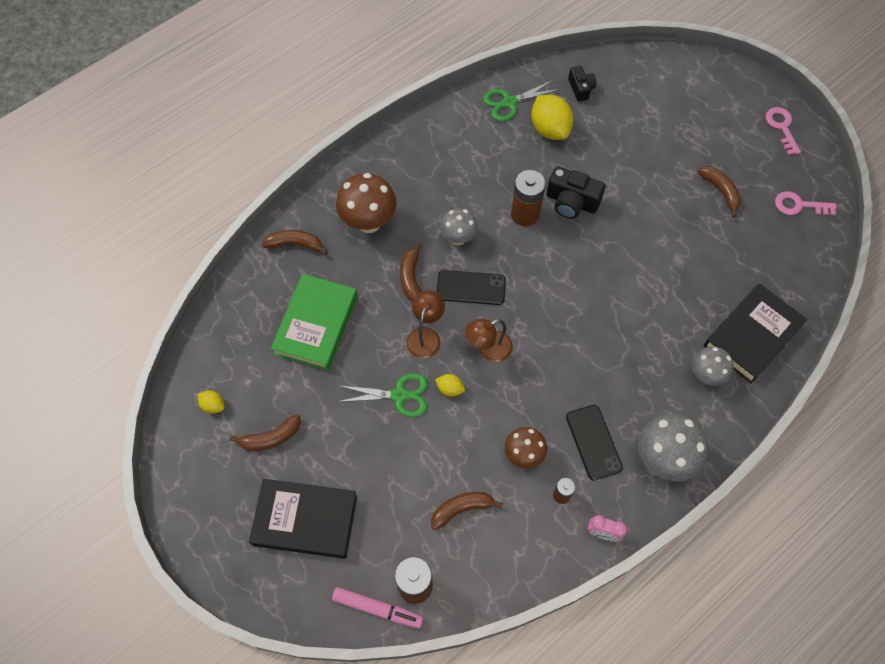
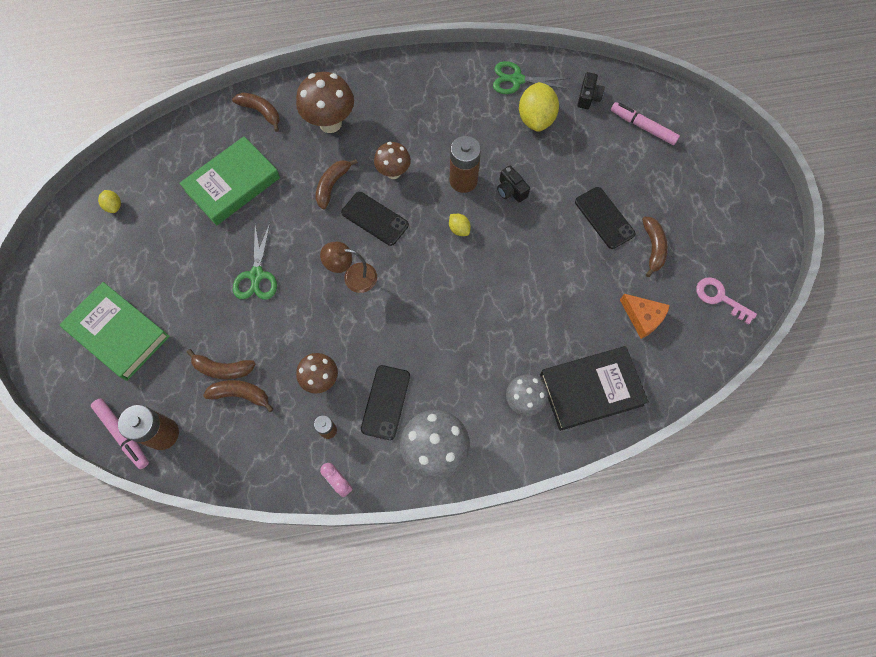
camera: 30 degrees right, 5 degrees up
(271, 438) = (138, 255): brown banana -> brown banana (223, 369)
(305, 520) = (118, 333): black book -> green book
(399, 395) = (257, 275): green scissors -> green scissors turned 60 degrees clockwise
(425, 336) = (311, 239): brown lamp -> none
(450, 389) = (300, 292): yellow lemon -> yellow lemon (459, 229)
(458, 238) = (393, 172): grey mushroom -> brown mushroom
(571, 202) = (511, 190): black camera -> black camera, size x0.62
(643, 93) = (643, 127): none -> pink marker
(664, 186) = (604, 218): none -> black phone
(751, 253) = (643, 317): none -> orange cheese
(781, 127) = (754, 220): pink key -> none

